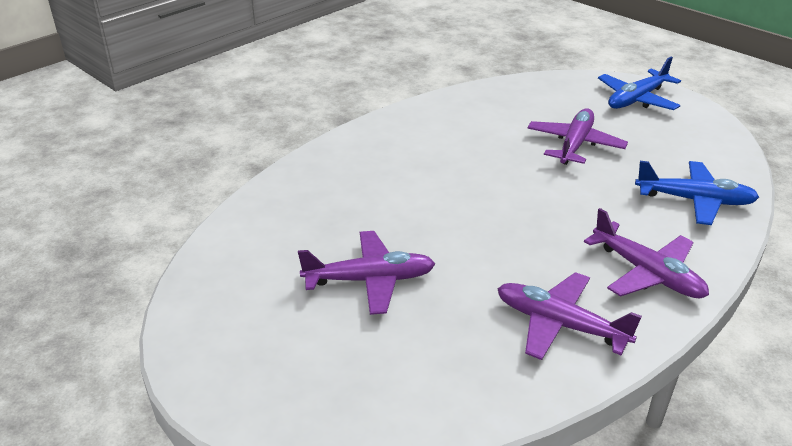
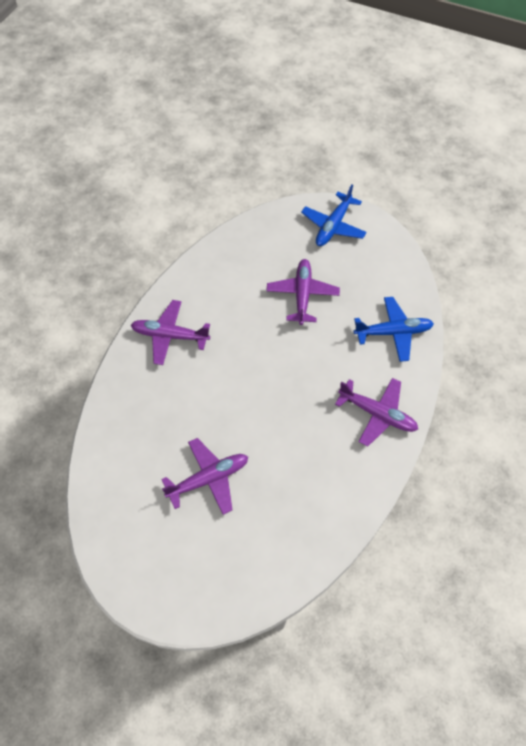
camera: 20 degrees left, 25 degrees up
(560, 324) = (336, 477): purple plane -> purple plane (170, 336)

